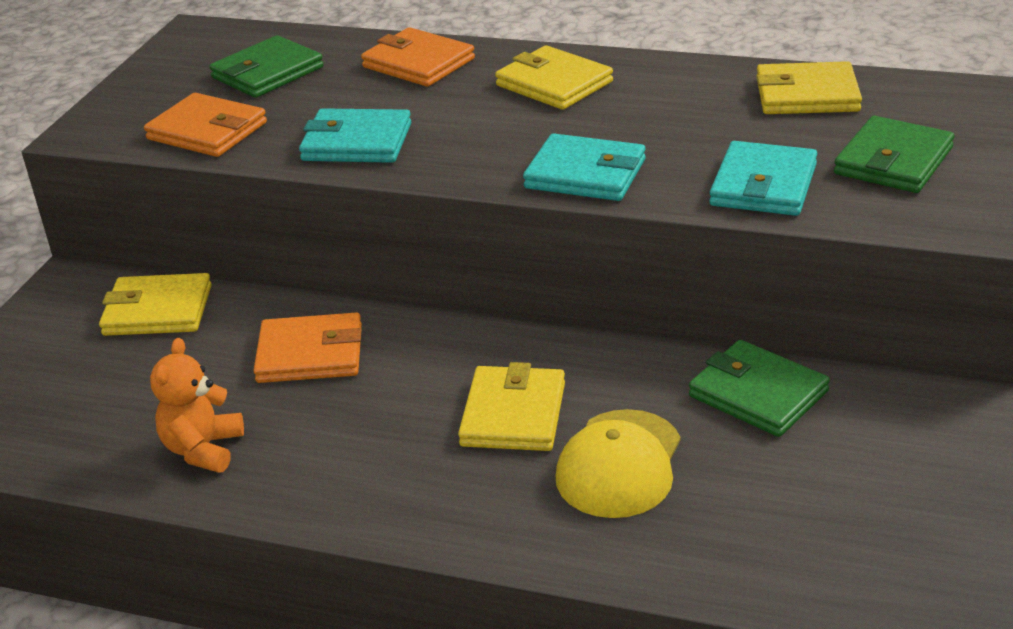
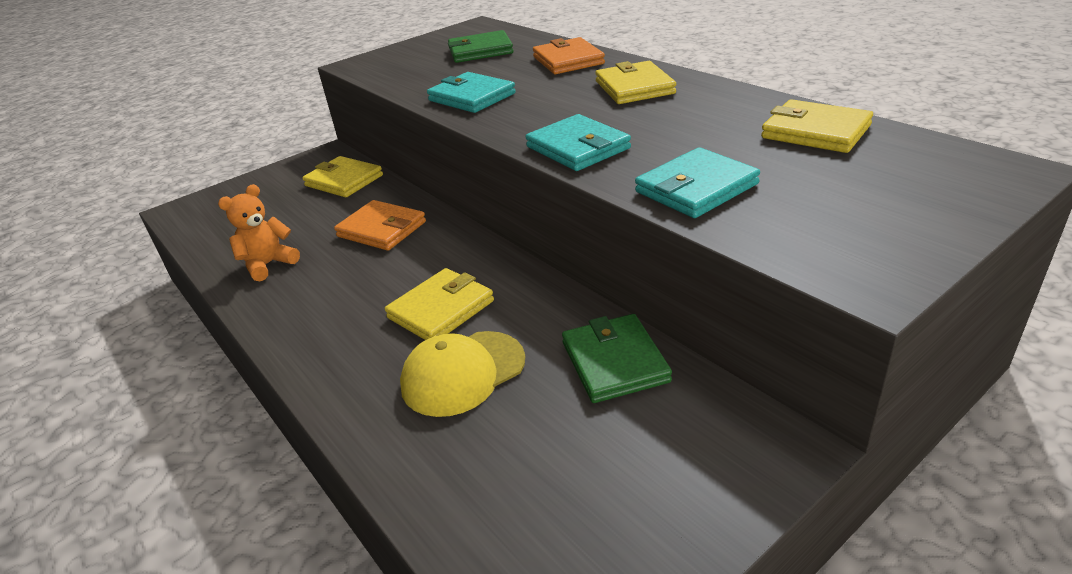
camera: 35 degrees right, 0 degrees up
(207, 131) = (408, 75): orange wallet -> none
(893, 161) = (833, 198): green wallet -> none

